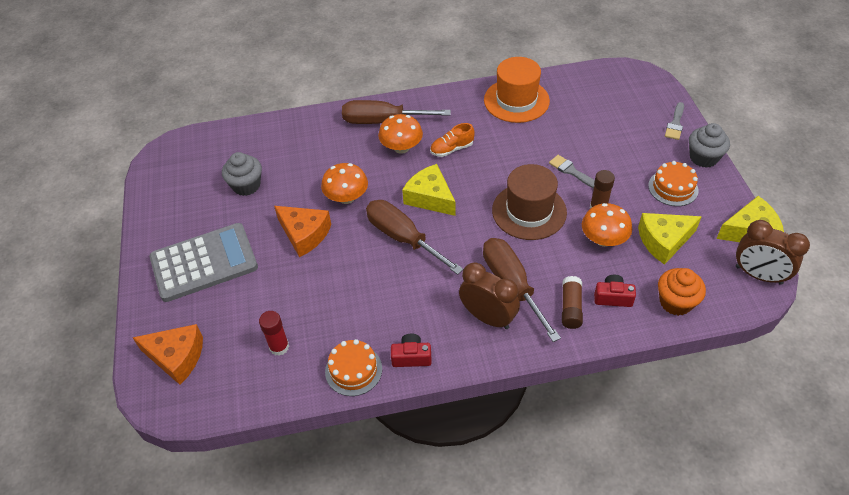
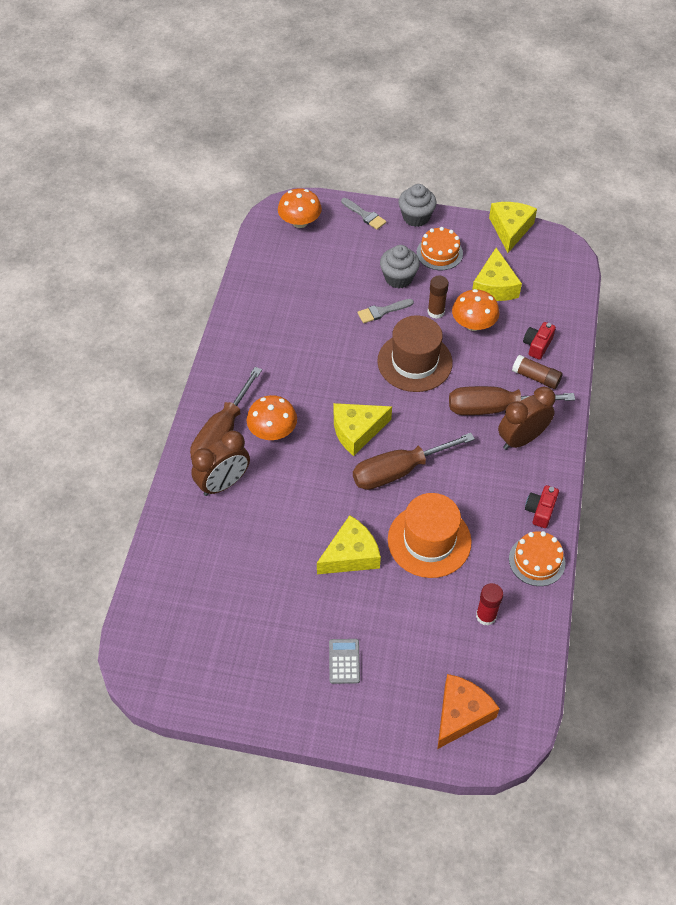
camera: 70 degrees left, 5 degrees up
(204, 263) = (344, 661): grey calculator -> grey calculator, size x0.41
(246, 185) = (248, 592): grey cupcake -> grey cupcake (398, 278)
(304, 234) = (351, 555): orange cheese -> yellow cheese
(346, 197) = (318, 502): orange mushroom -> orange mushroom (300, 222)
(451, 149) = (300, 390): orange shoe -> none
(516, 100) = (262, 312): orange hat -> orange hat (429, 540)
(675, 302) = (559, 308): orange cupcake -> none
(758, 275) = (555, 247): brown clock -> brown clock (223, 484)

